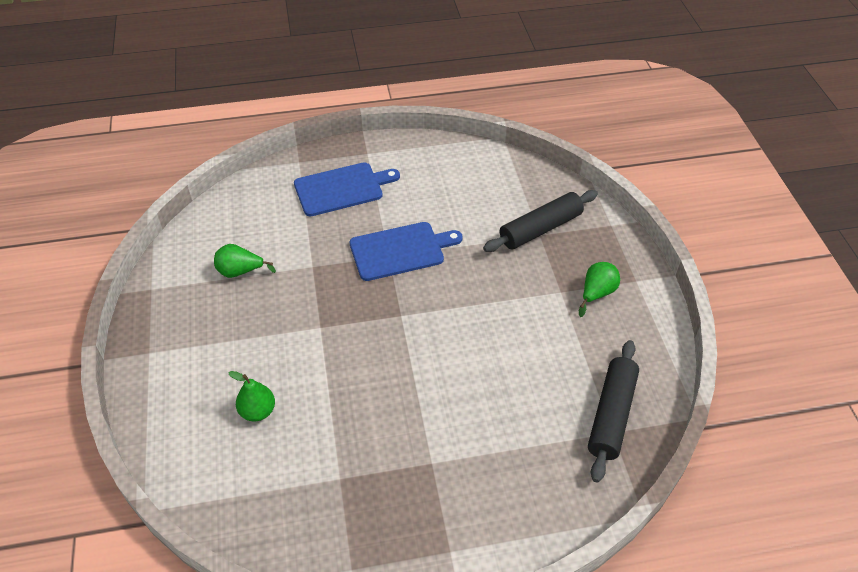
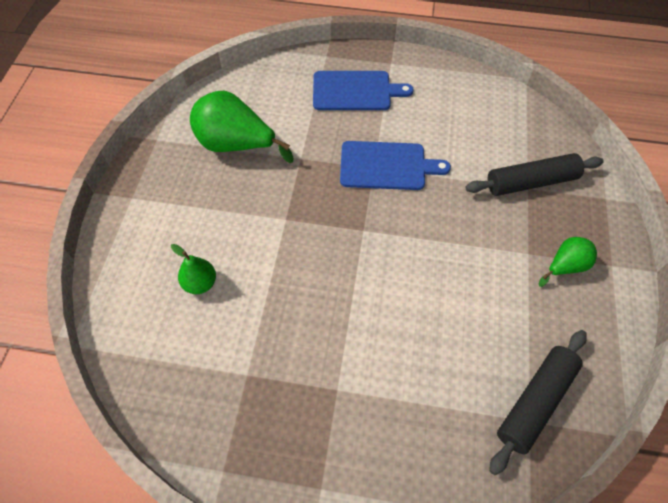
camera: 20 degrees right, 10 degrees up
(240, 271) = (236, 145): green pear -> green pear, size x1.86

